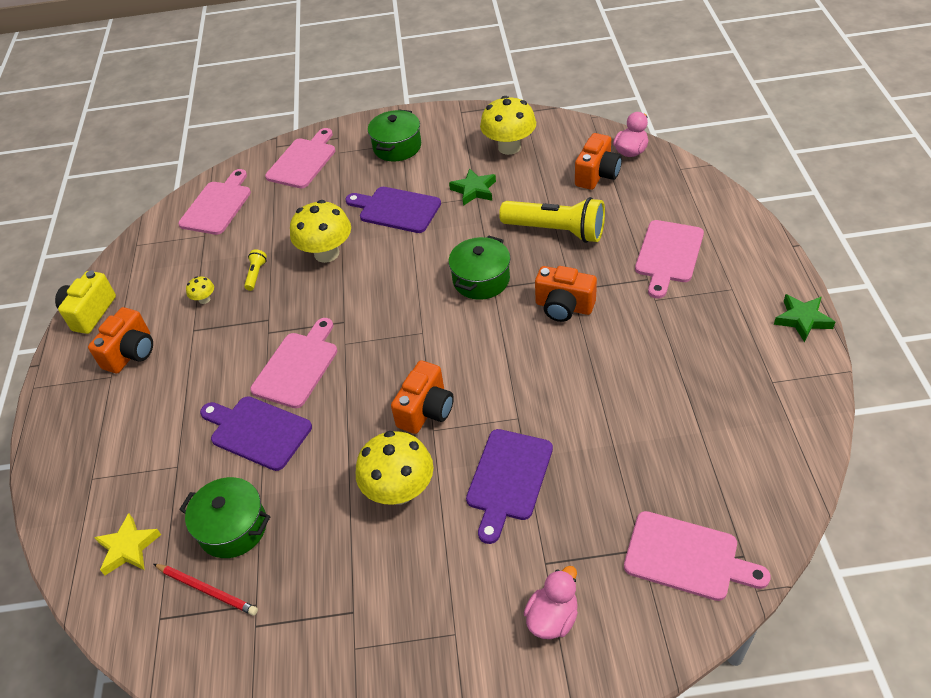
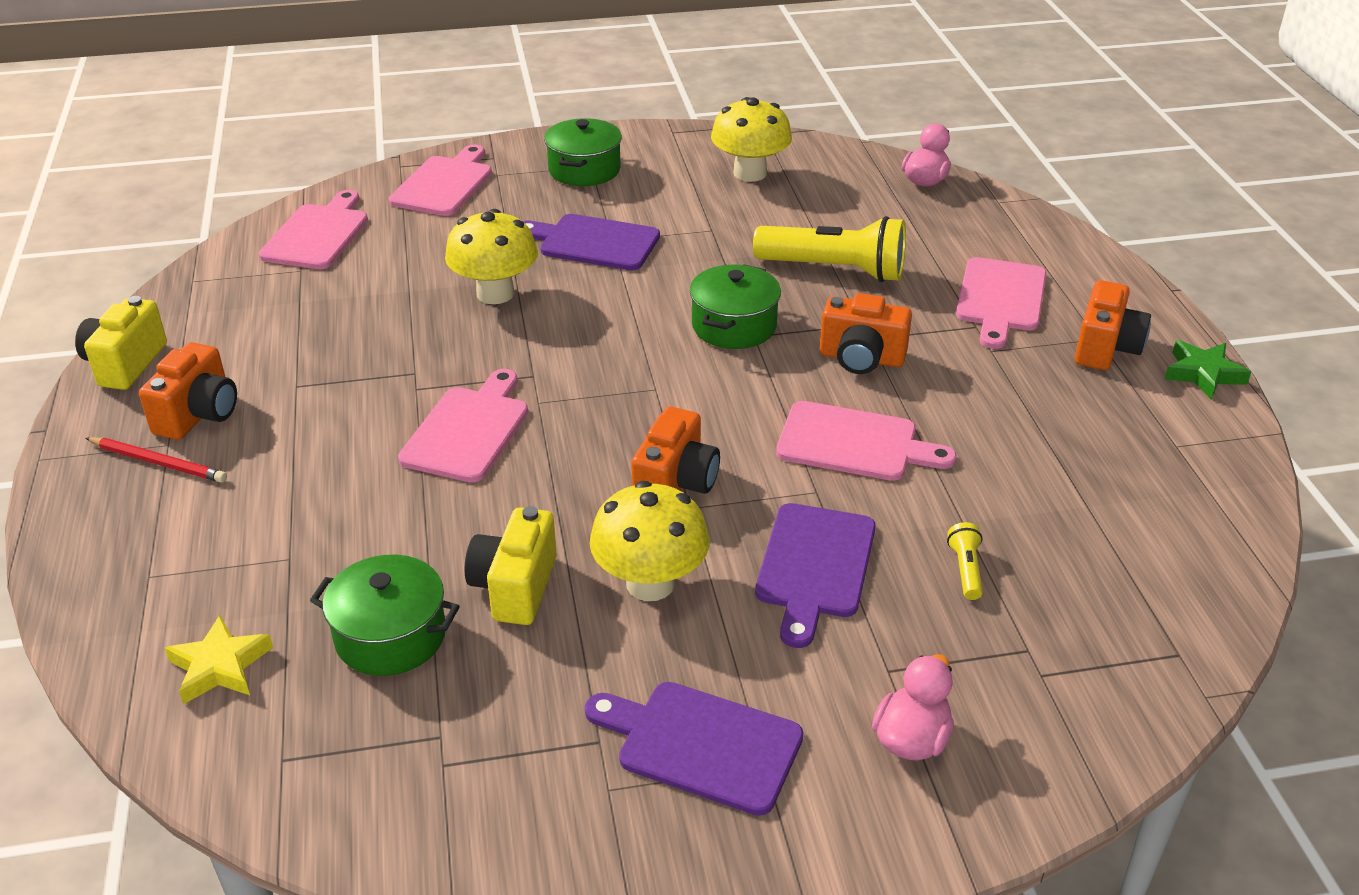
camera: 10 degrees left, 10 degrees down
(204, 299) = (310, 348): yellow mushroom -> none
(207, 590) = (358, 719): red pencil -> red pencil (158, 462)
(256, 274) = (388, 318): yellow flashlight -> yellow flashlight (965, 569)
(257, 431) = (414, 512): purple cutting board -> purple cutting board (701, 745)
(314, 492) = (515, 587): none -> yellow camera
(474, 190) = (706, 221): green star -> none
(597, 175) = (882, 207): orange camera -> orange camera (1105, 348)
(687, 557) = (1097, 658): pink cutting board -> pink cutting board (854, 443)

